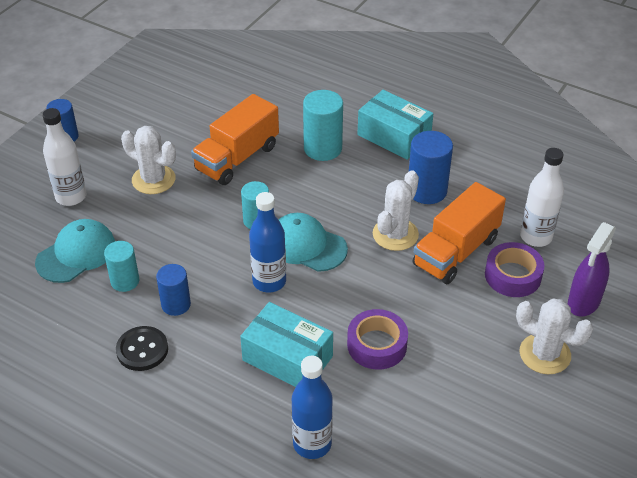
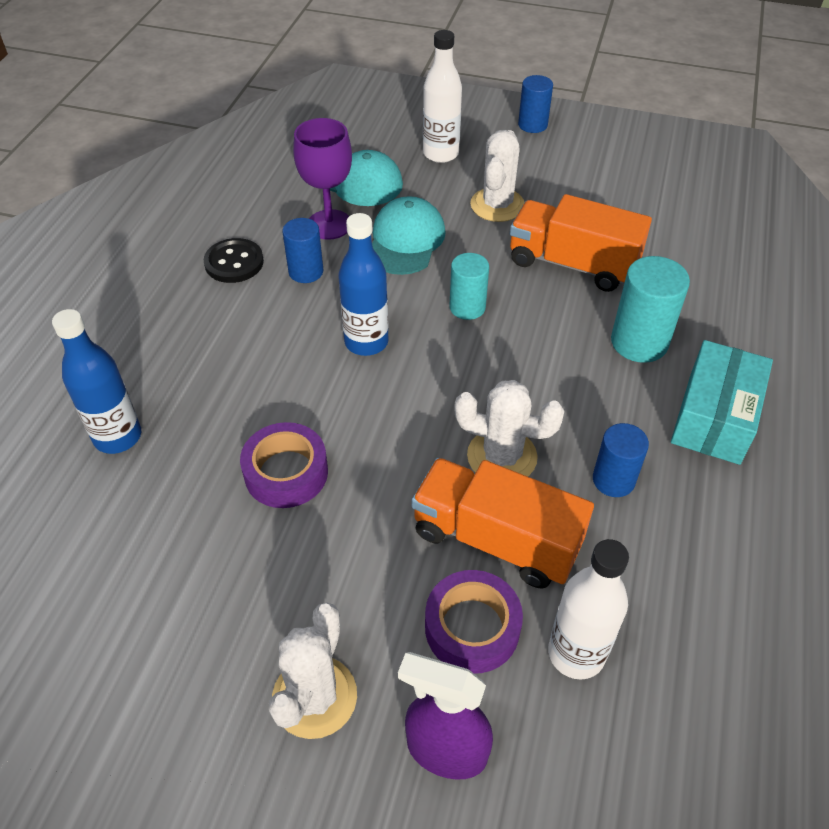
camera: 75 degrees right, 5 degrees up
(125, 281) = (329, 224): turquoise cylinder -> purple goblet
(287, 358) = (245, 386): turquoise box -> none
(306, 245) = (442, 364): turquoise cap -> turquoise cap (405, 240)
(427, 191) = (613, 480): blue cylinder -> blue cylinder, size x0.66

